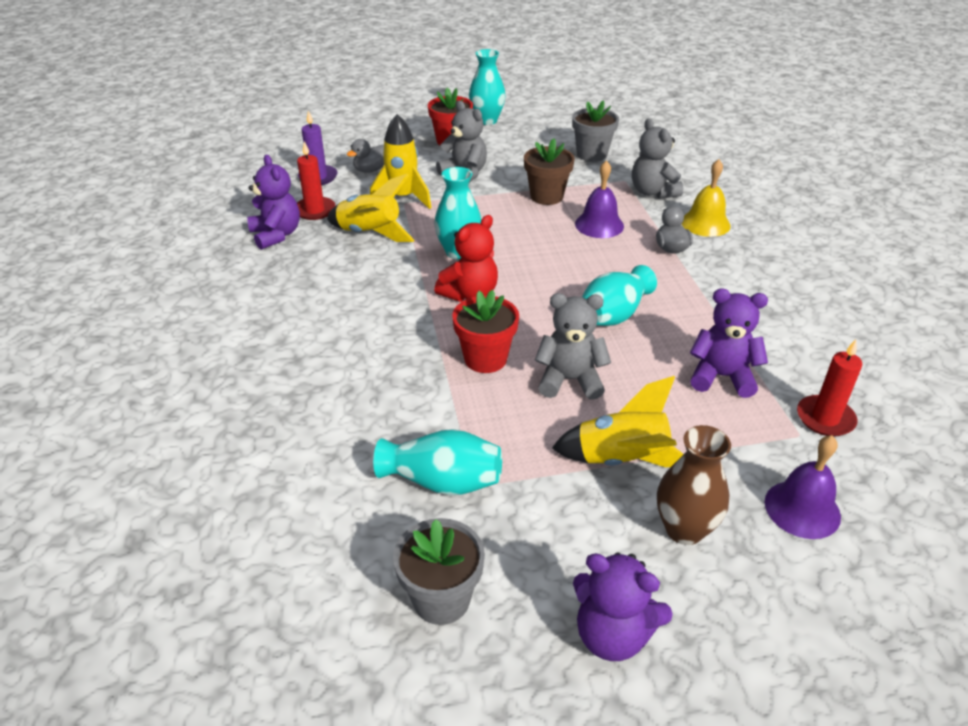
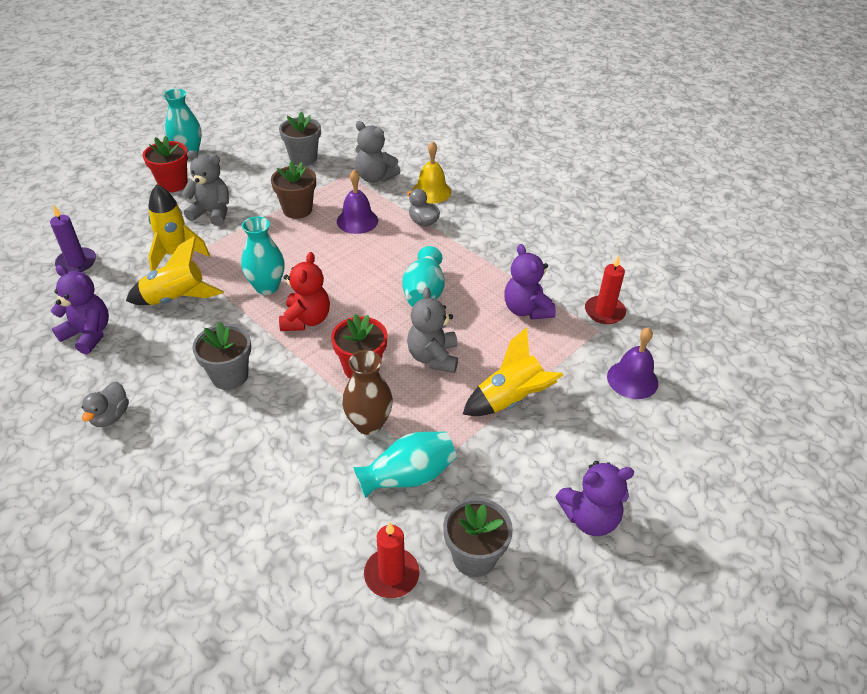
camera: 35 degrees left, 5 degrees up
(315, 210) = (104, 296): red candle -> red candle (391, 574)
(357, 314) = (229, 376): none -> grey flower pot
(371, 170) = (122, 237): grey duck -> grey duck (110, 416)
(570, 380) = (433, 357): grey teddy bear -> grey teddy bear turned 60 degrees counterclockwise
(684, 529) = (580, 428): brown vase -> brown vase (369, 424)
(721, 376) = (526, 310): purple teddy bear -> purple teddy bear turned 90 degrees counterclockwise

